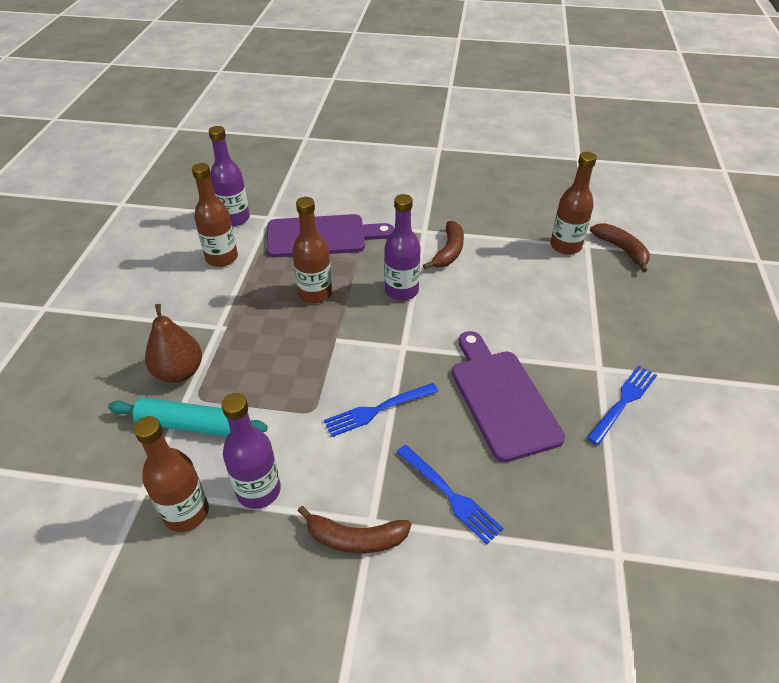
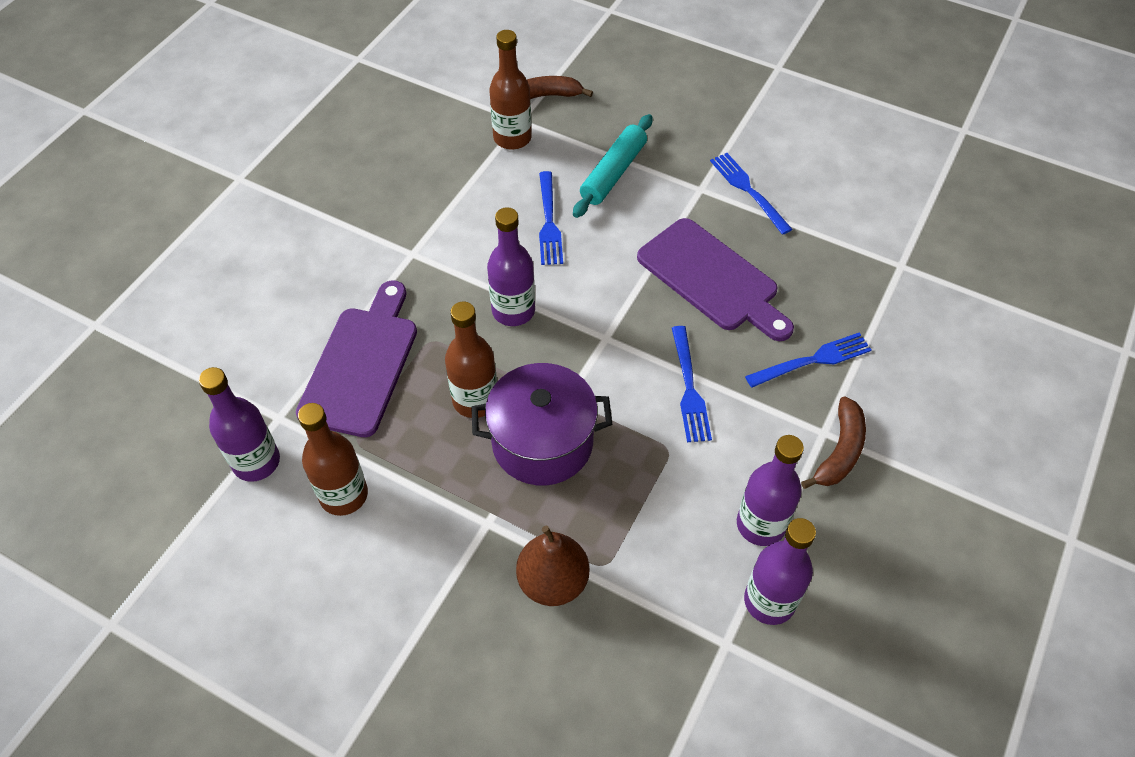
camera: 70 degrees left, 10 degrees up
(186, 512) = (769, 601): brown bottle -> purple bottle
(190, 425) = (646, 581): turquoise rolling pin -> turquoise rolling pin (613, 173)
(292, 336) = (542, 442): none -> purple pot
(448, 252) = (466, 243): brown banana -> none
(497, 286) = (549, 222): none -> blue fork
(502, 398) = (712, 278): purple cutting board -> purple cutting board turned 135 degrees counterclockwise

